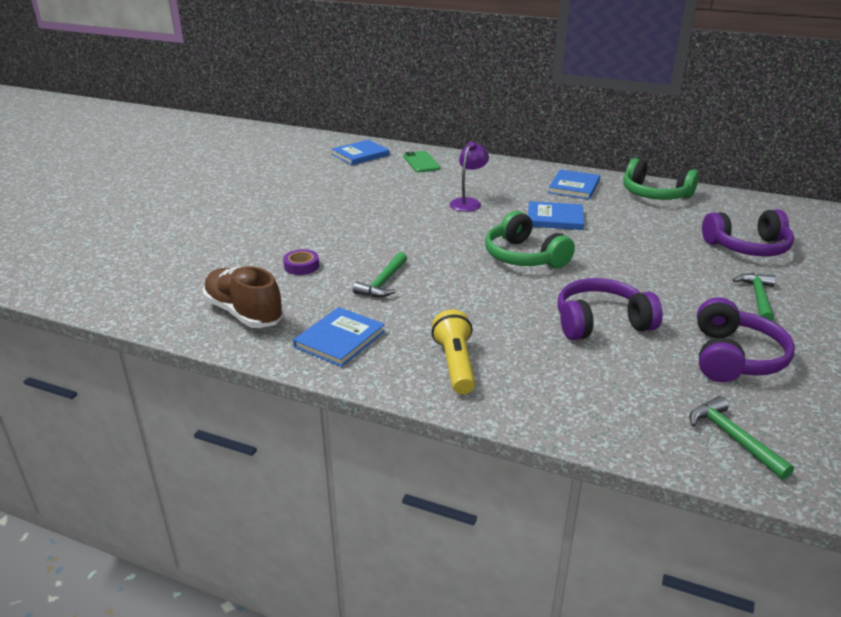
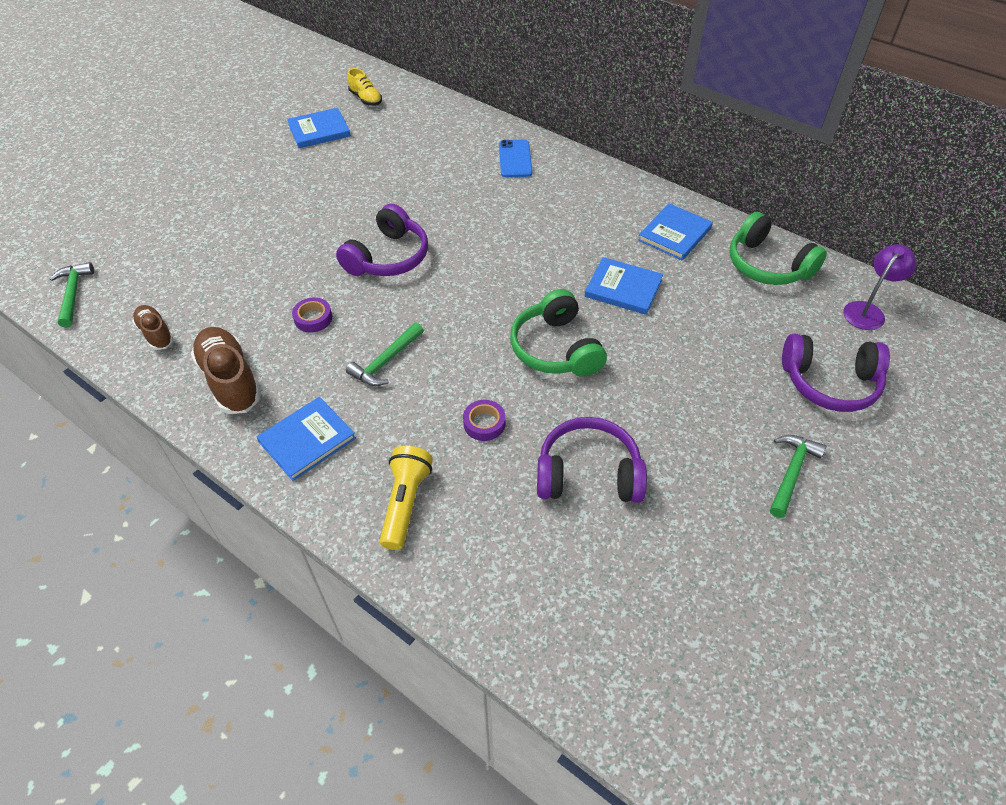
camera: 15 degrees right, 20 degrees up
(154, 294) = (156, 334): none -> brown shoe
(276, 143) = (366, 99): none -> yellow shoe
(360, 155) = (451, 134): blue book -> blue book (319, 130)
(421, 162) = (515, 159): green phone -> blue phone
(468, 202) = (536, 242): purple lamp -> purple lamp (867, 311)
(493, 306) = (484, 423): none -> purple tape
(733, 438) = (638, 679): green hammer -> green hammer (73, 294)
(734, 357) = (708, 561): purple headphones -> purple headphones (388, 257)

